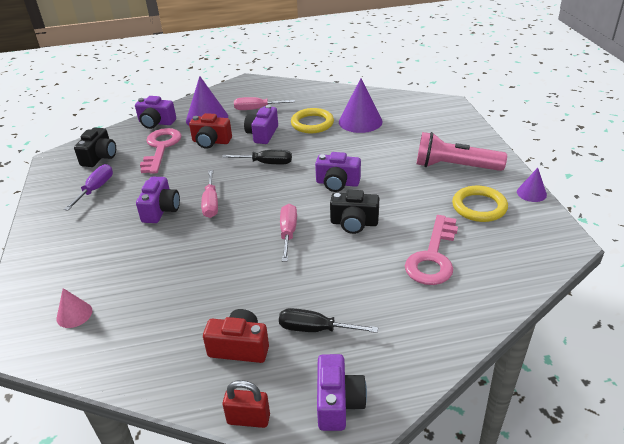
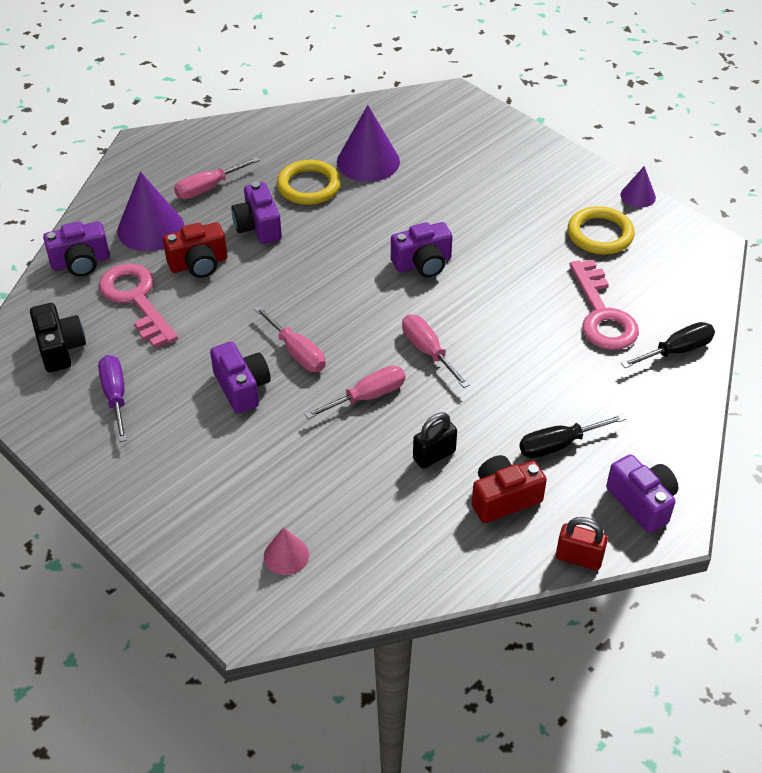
camera: 35 degrees left, 10 degrees up
(223, 244) = (367, 397): none -> pink screwdriver
(225, 297) = (434, 455): none -> black padlock
(248, 419) = (579, 558): red padlock -> red padlock turned 45 degrees clockwise
(266, 163) = (308, 268): black screwdriver -> black screwdriver (677, 351)
(354, 223) = (488, 308): black camera -> none
(455, 166) = (534, 190): pink flashlight -> none

